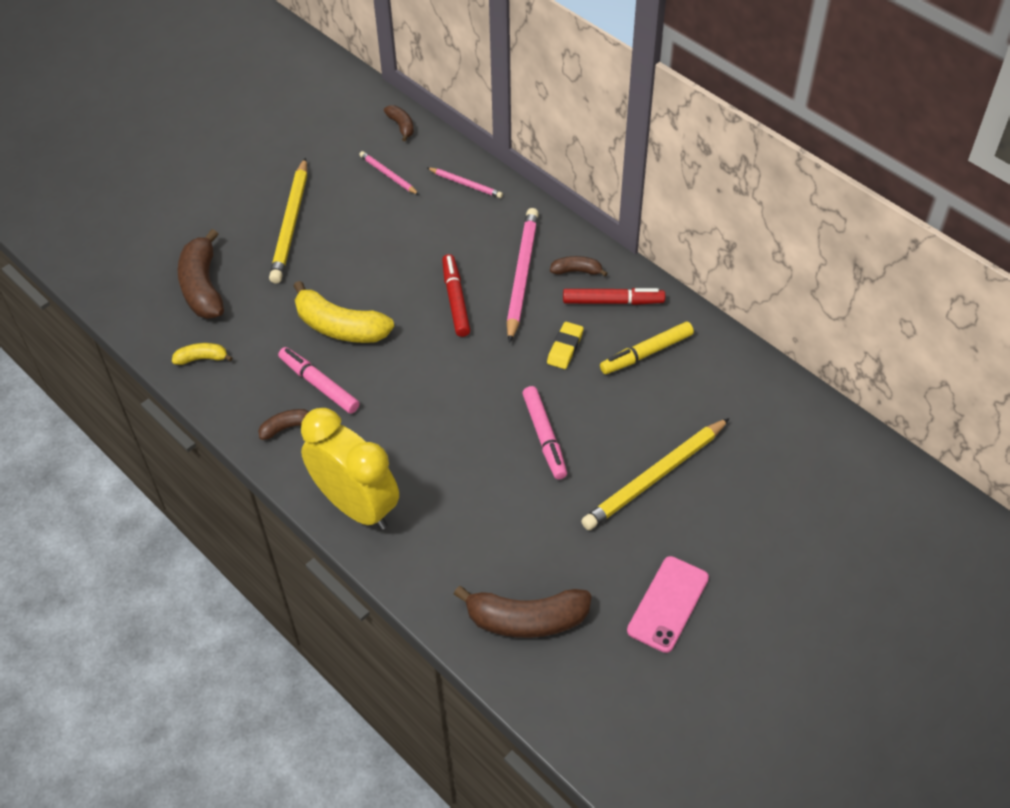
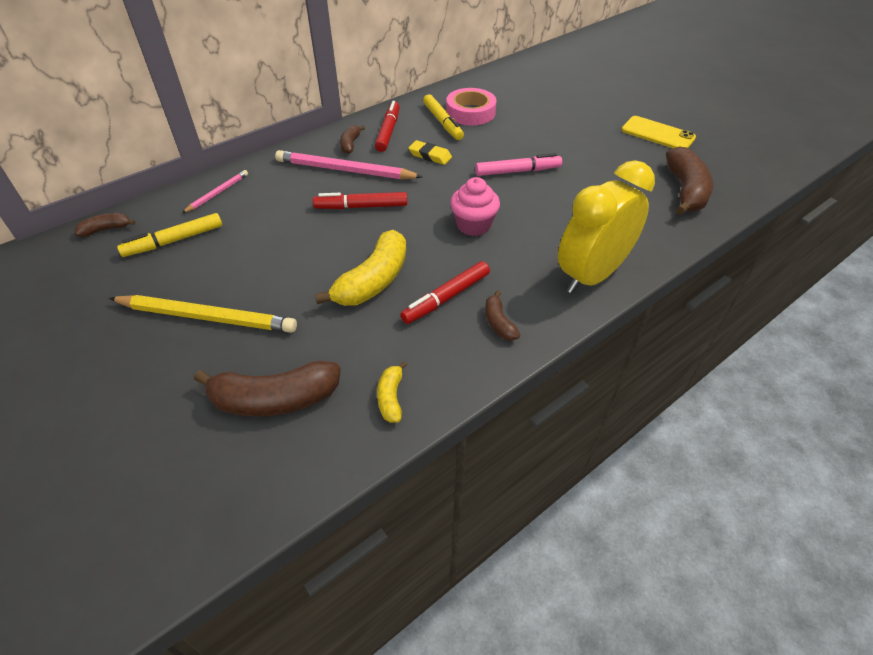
camera: 85 degrees left, 5 degrees down
(319, 385) = (446, 298): pink marker -> red marker
(388, 175) = (174, 241): pink pencil -> yellow marker
(433, 399) = (473, 225): none -> pink cupcake
(655, 477) = (554, 129): yellow pencil -> none
(668, 604) = (657, 134): pink phone -> yellow phone
(680, 381) = (470, 112): none -> pink tape

